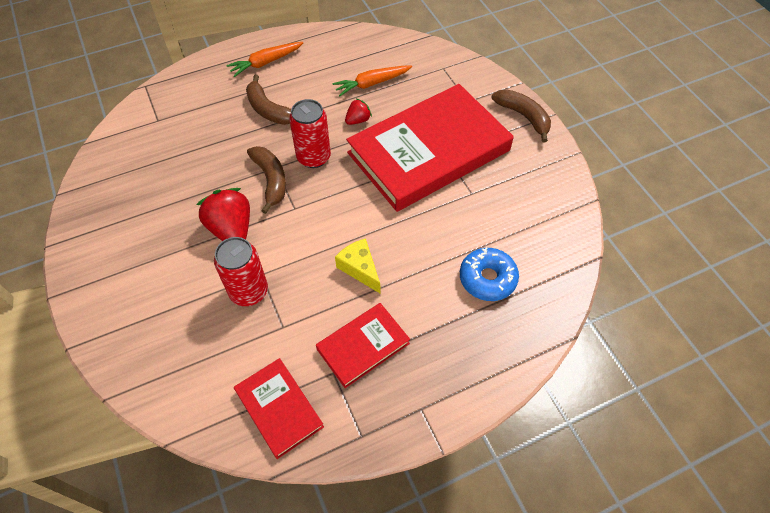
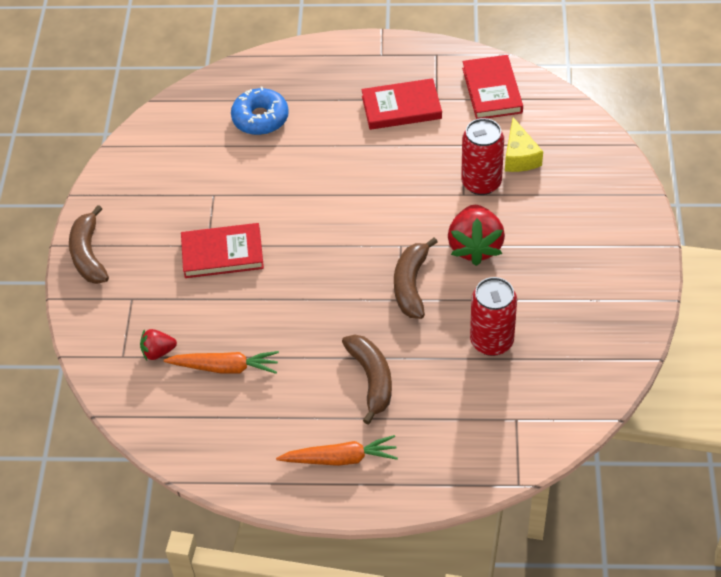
camera: 150 degrees left, 5 degrees down
(313, 157) = (351, 294): red can -> red can (491, 341)
(358, 120) = (274, 322): red strawberry -> red strawberry (158, 352)
(360, 269) = (368, 166): yellow cheese -> yellow cheese (519, 156)
(429, 152) = (222, 253): red book -> red book, size x0.47

